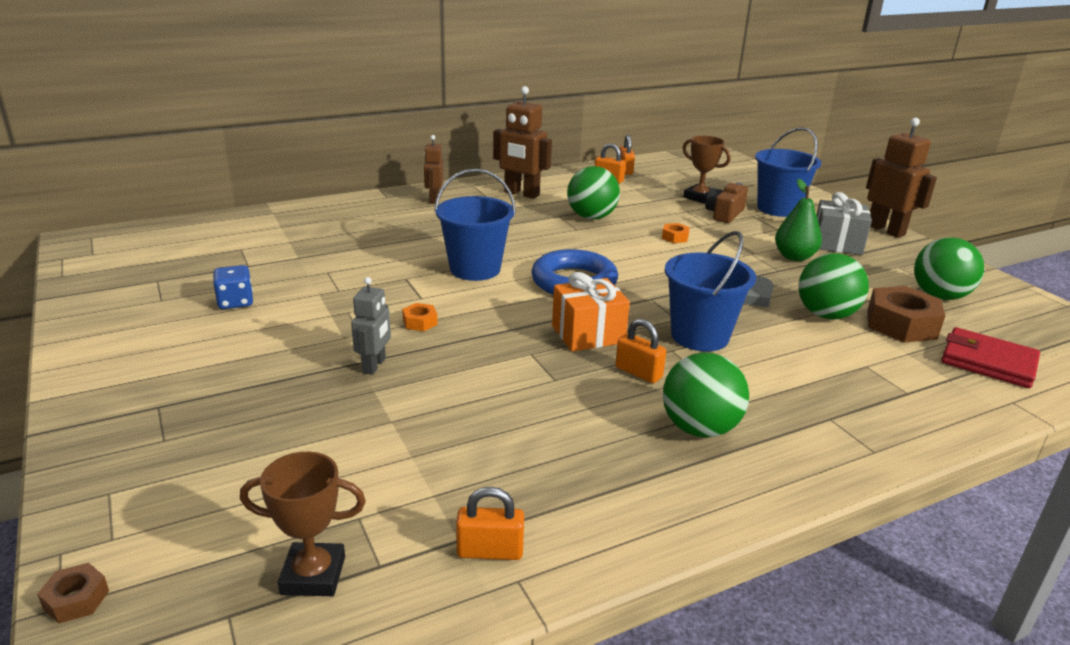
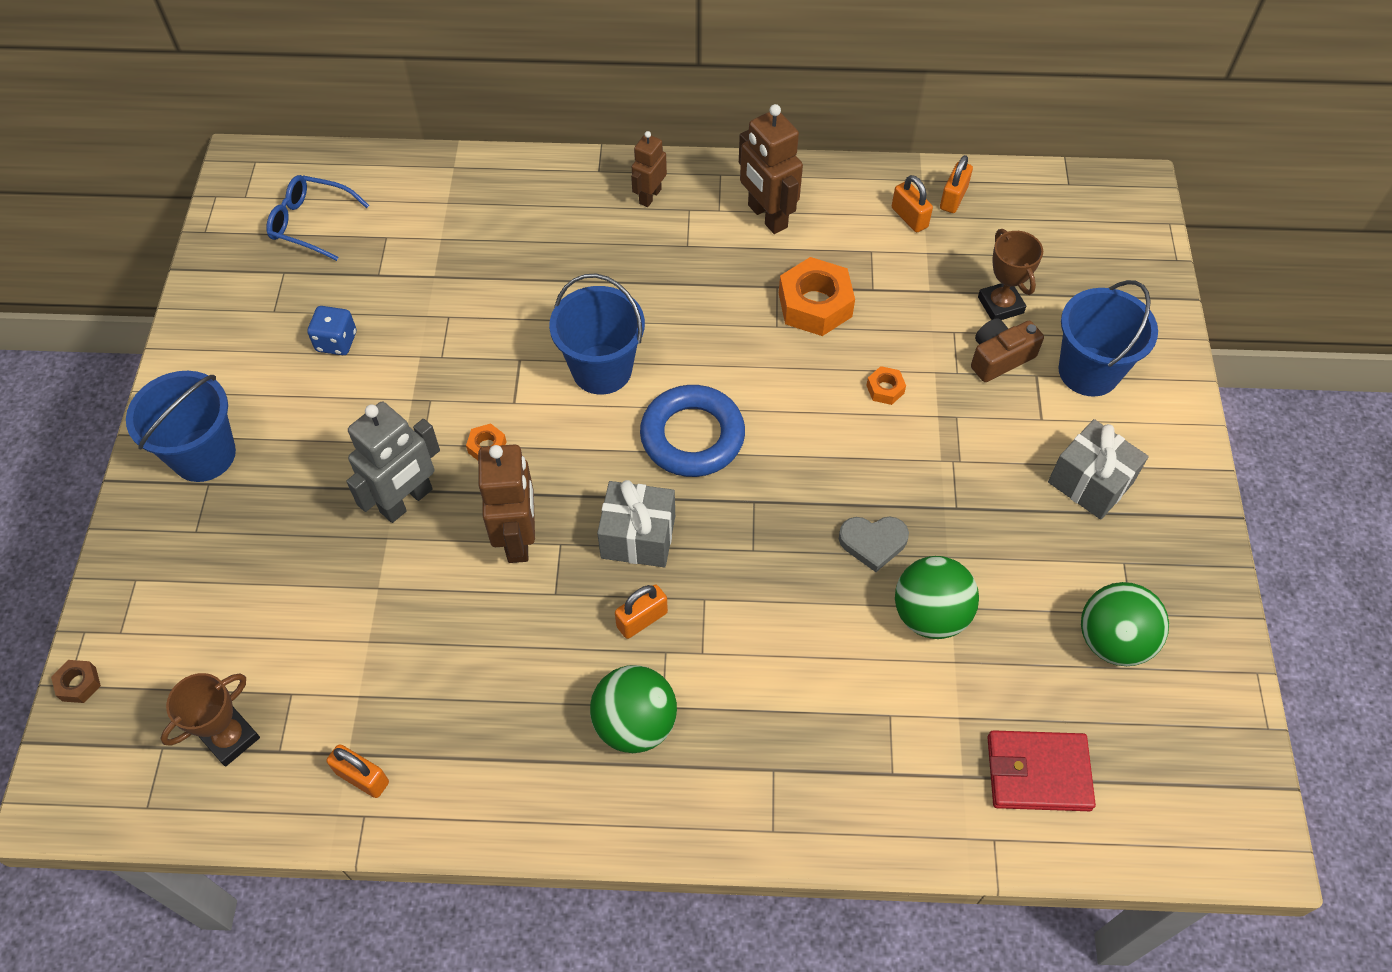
camera: 30 degrees right, 30 degrees up
(166, 254) = (311, 223): none -> blue glasses
(313, 575) = (230, 738): brown trophy -> brown trophy turned 75 degrees counterclockwise
(374, 366) = (407, 501): grey robot -> grey robot, size x1.66
(588, 334) = (638, 537): orange gift -> grey gift
(591, 217) = (815, 305): green ball -> orange nut
(638, 372) = (642, 619): orange padlock -> orange padlock turned 75 degrees clockwise
(700, 336) = (752, 590): blue bucket -> blue bucket (204, 455)
(794, 257) = (1002, 489): green pear -> none
(886, 230) = (1196, 478): brown robot -> brown robot (518, 538)
(901, 324) = (1004, 669): brown nut -> none
(988, 362) = (1038, 773): red wallet -> red wallet turned 60 degrees counterclockwise

